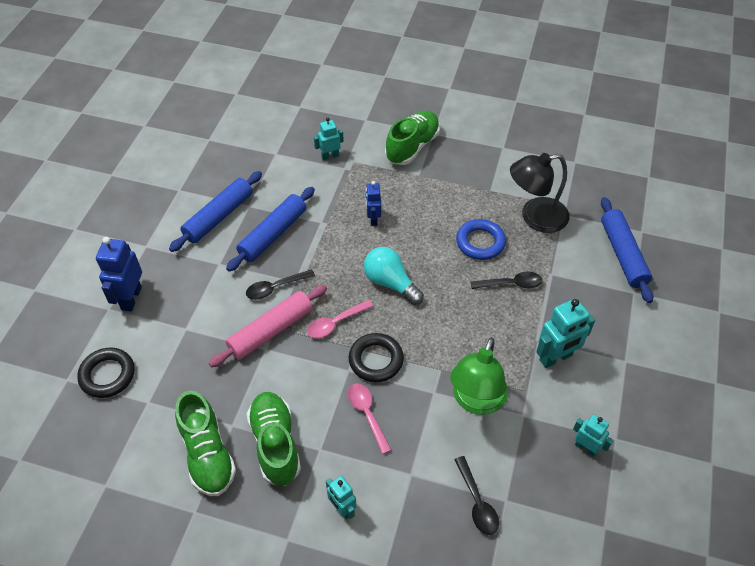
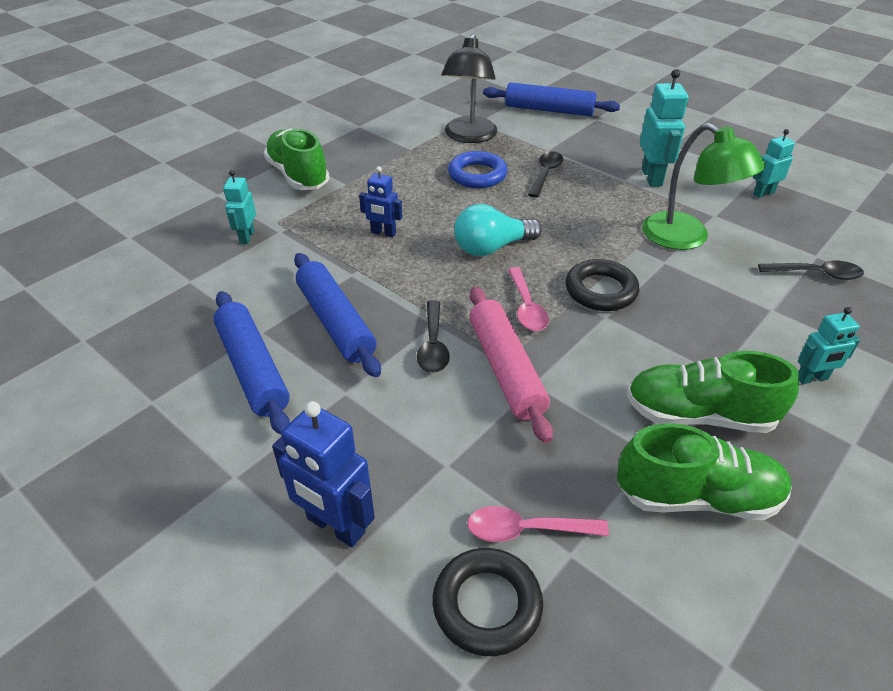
camera: 65 degrees left, 10 degrees down
(367, 414) = (678, 319): pink spoon -> pink spoon (526, 530)

